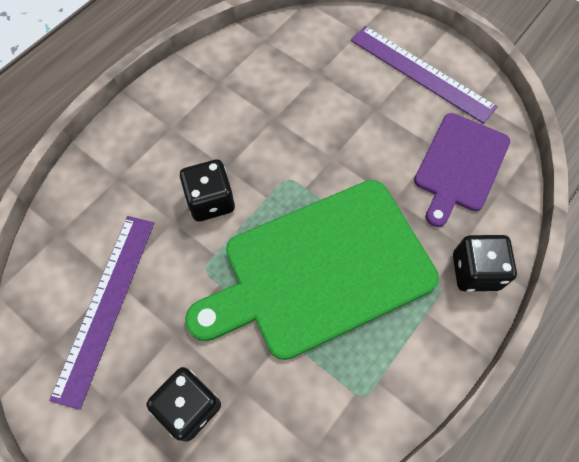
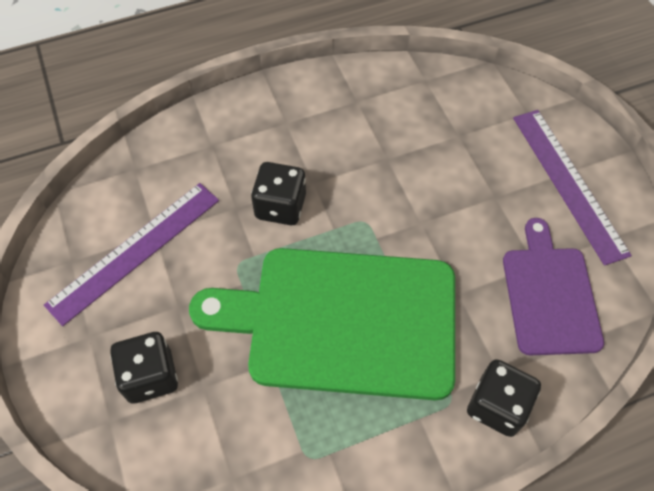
camera: 30 degrees right, 5 degrees down
(460, 165) = (549, 294): purple cutting board -> purple cutting board turned 120 degrees clockwise

